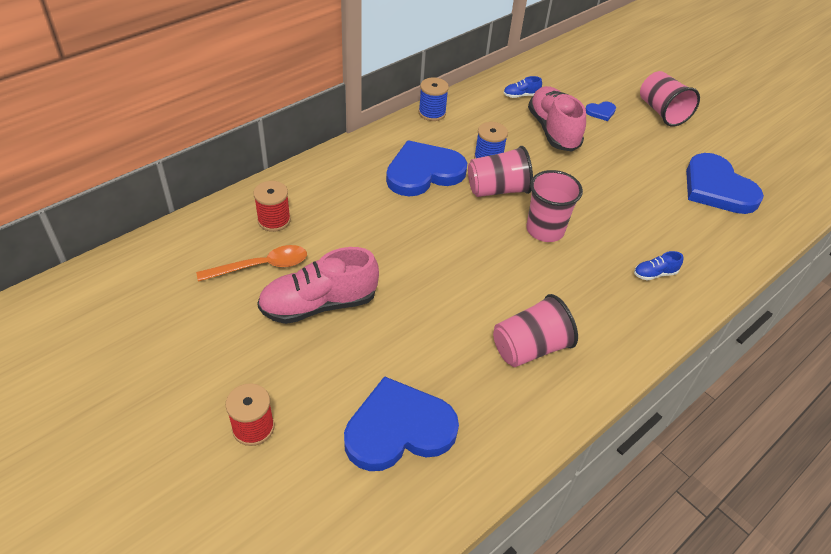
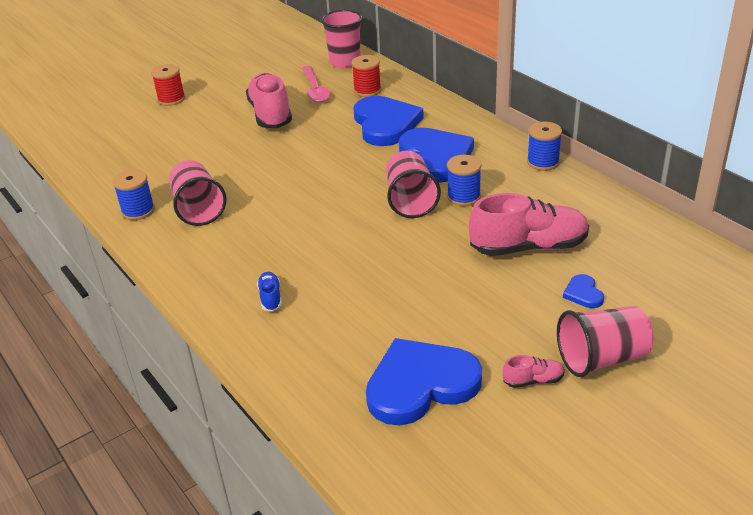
camera: 100 degrees right, 10 degrees down
(261, 266) = (315, 90): orange spoon -> pink spoon
(398, 429) = (147, 149): blue heart -> blue heart (385, 124)
(521, 95) = (601, 226): blue shoe -> none
(540, 407) = (138, 211): none -> blue spool
(545, 230) = (346, 228): pink cup -> pink cup (345, 62)
(692, 140) = (533, 380): none -> pink shoe

